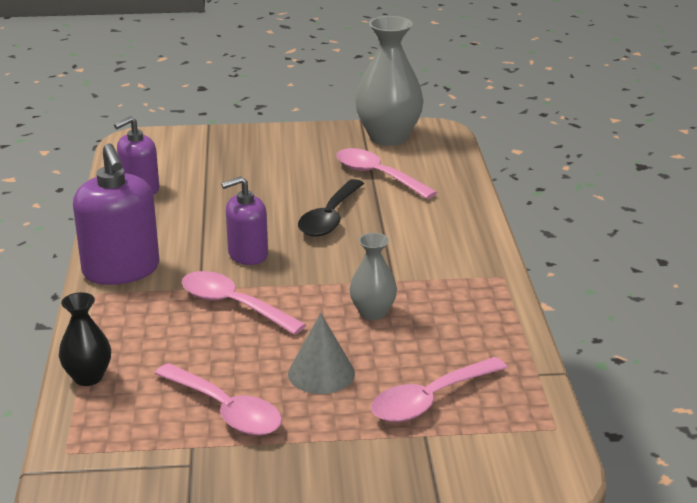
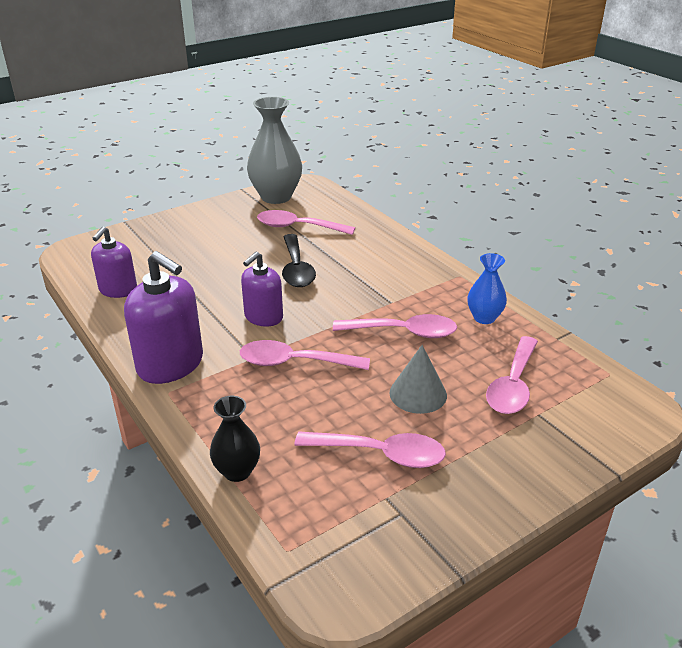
camera: 30 degrees left, 5 degrees up
(372, 312) = (403, 332): grey vase -> pink spoon
(478, 327) = (484, 318): none -> blue vase

